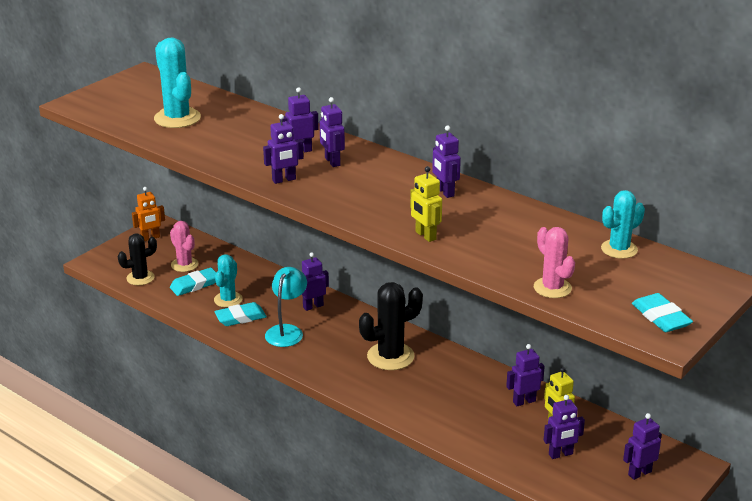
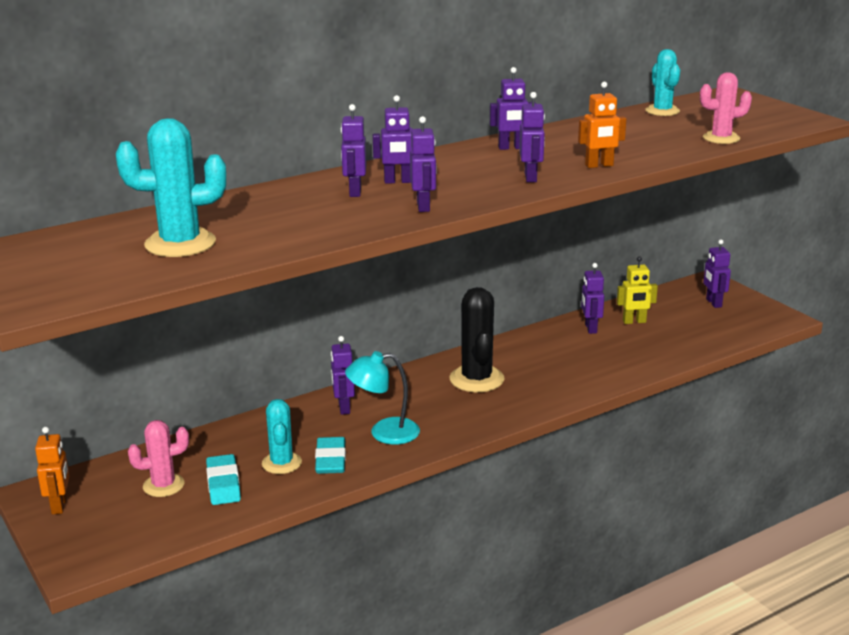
camera: 70 degrees left, 5 degrees down
(140, 278) = (164, 527): black cactus -> none
(228, 300) = (281, 463): turquoise cactus -> turquoise cactus turned 45 degrees clockwise
(287, 331) = (384, 432): turquoise lamp -> turquoise lamp turned 45 degrees counterclockwise
(425, 236) = (599, 165): yellow robot -> orange robot
(561, 454) = (677, 328): purple robot -> purple robot (531, 177)
(661, 317) = (780, 116): turquoise eraser -> none

